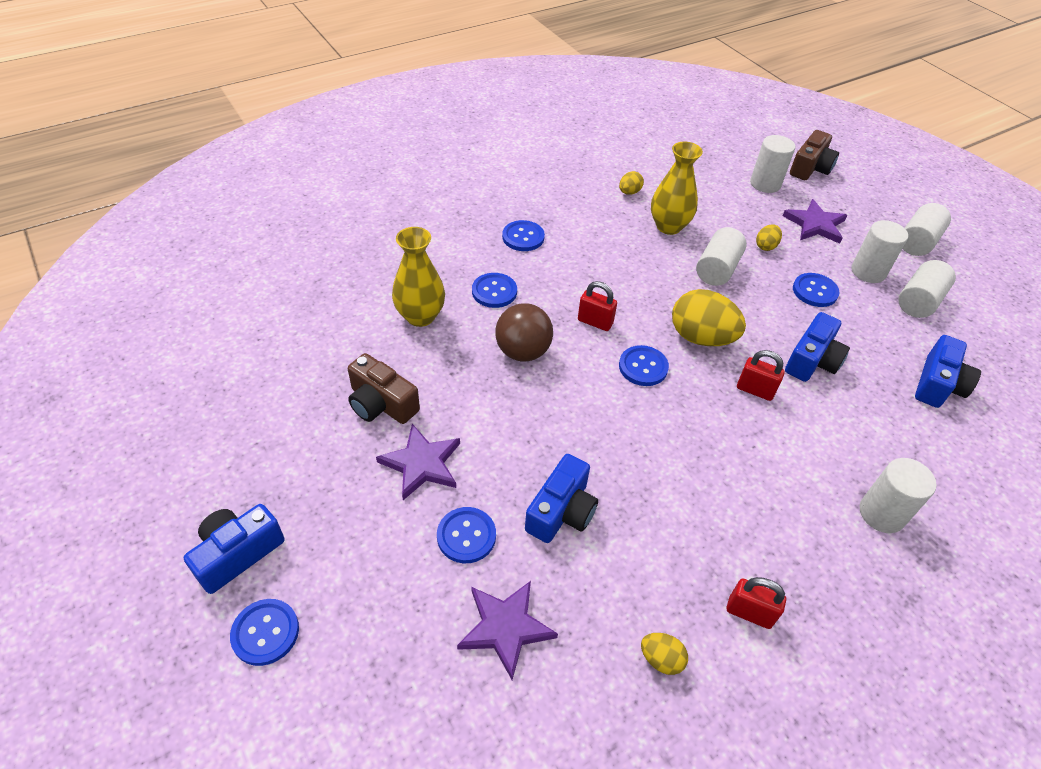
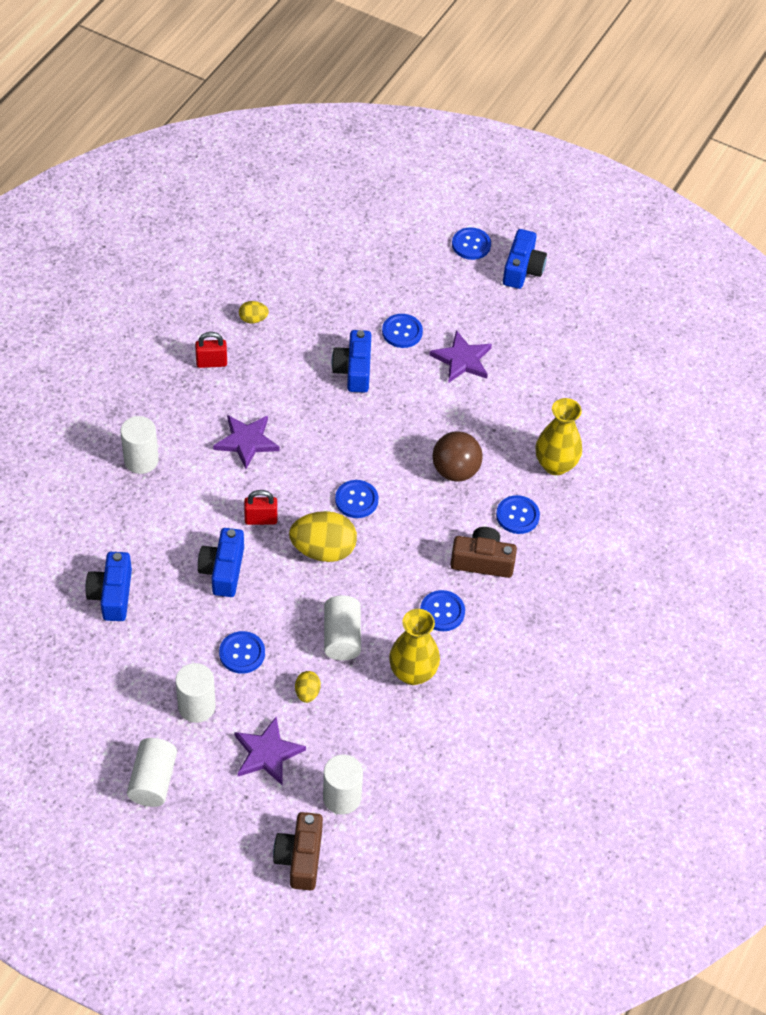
camera: 150 degrees right, 5 degrees up
(381, 403) = (522, 385): brown camera -> brown camera (482, 561)
(505, 627) = (347, 298): purple star -> purple star (246, 442)
(523, 237) = (537, 588): blue button -> blue button (442, 612)
(595, 322) = (417, 525): red padlock -> none
(629, 192) = (477, 704): yellow egg -> none
(918, 301) = (140, 688): white cylinder -> none

